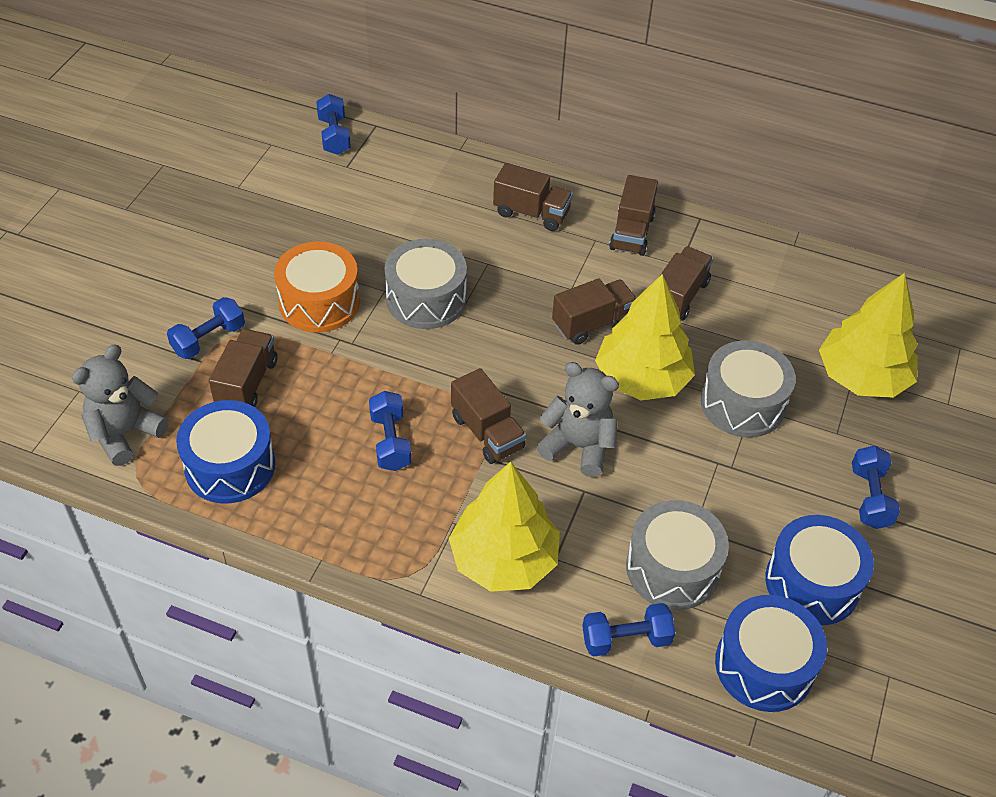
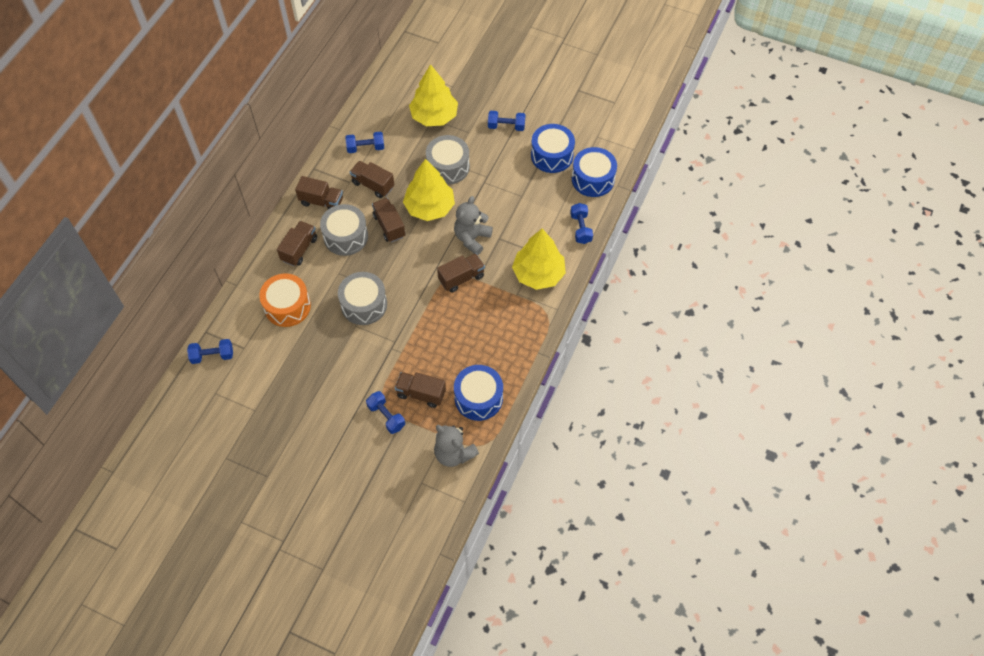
camera: 85 degrees left, 10 degrees up
(319, 302) = (361, 359): orange drum -> orange drum (287, 306)
(390, 441) = (465, 322): blue dumbbell -> blue dumbbell (365, 148)
(672, 568) = (544, 207): grey drum -> grey drum (346, 236)

